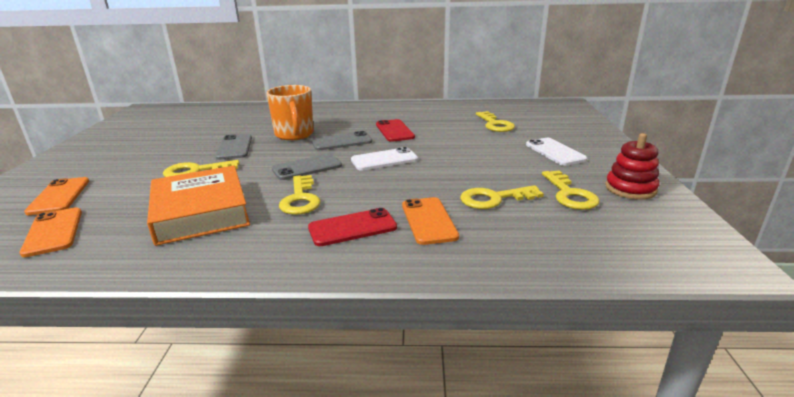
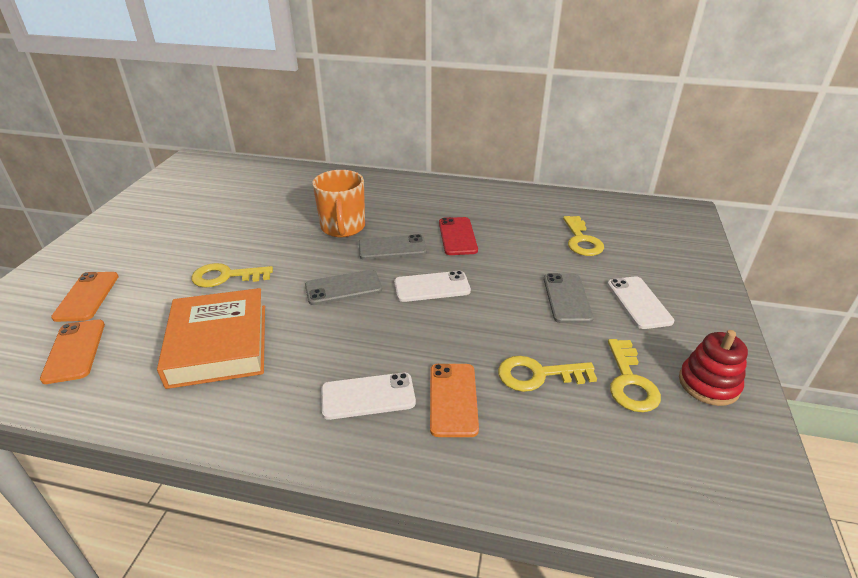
camera: 10 degrees right, 10 degrees up
(234, 147) = (274, 241): grey phone -> grey phone (567, 298)
(300, 199) = (324, 340): yellow key -> none
(352, 228) = (368, 396): red phone -> white phone

